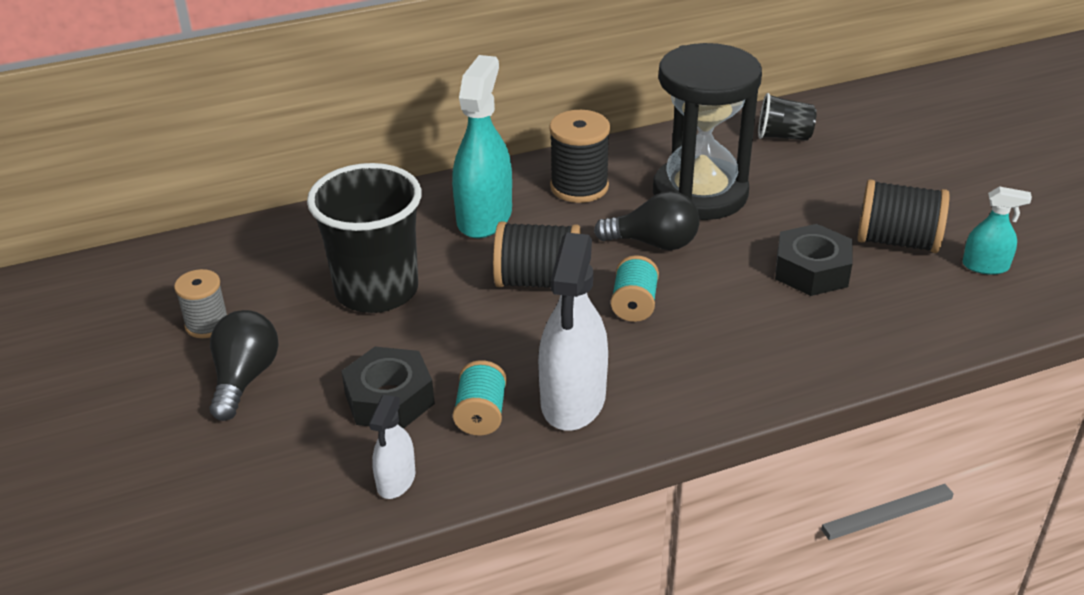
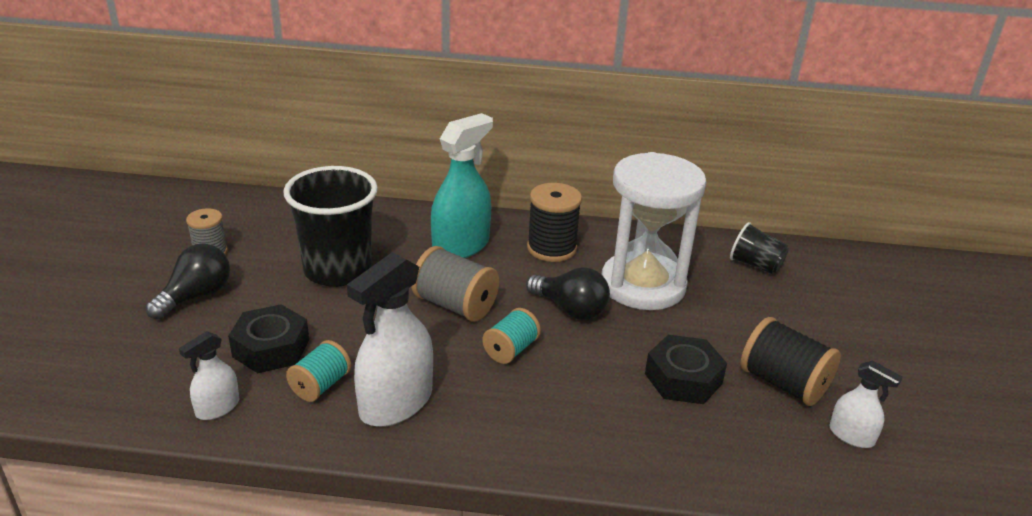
camera: 25 degrees right, 5 degrees down
(538, 281) = (455, 305): black spool -> grey spool
(700, 193) = (643, 285): black hourglass -> white hourglass
(985, 266) = (851, 435): turquoise spray bottle -> white spray bottle

